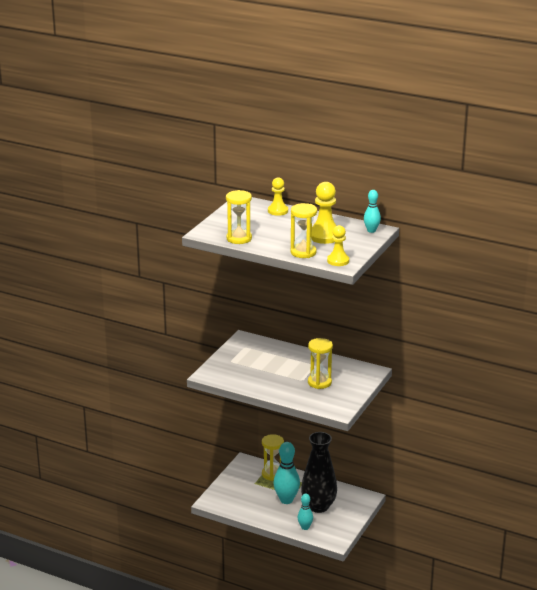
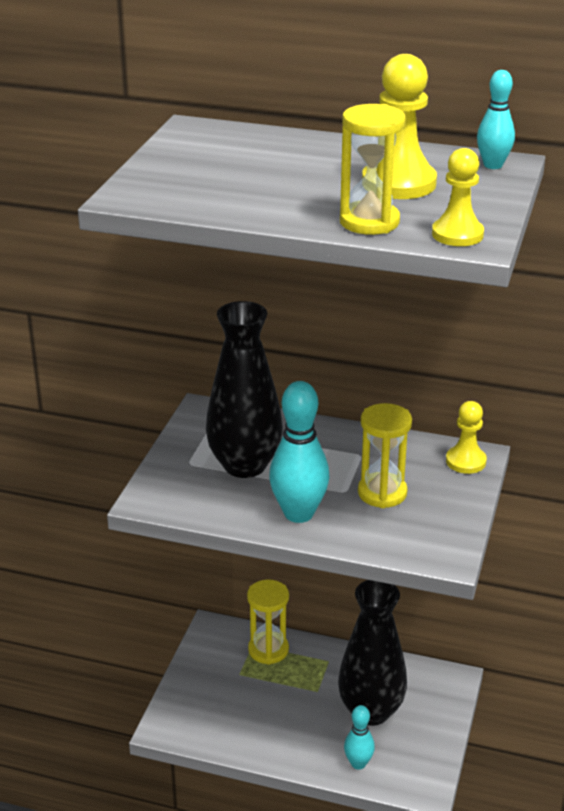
camera: 10 degrees left, 5 degrees up
(239, 238) = (211, 203): yellow hourglass -> none
(257, 364) = (245, 465): none -> black vase
(278, 211) = (274, 141): yellow pawn -> yellow pawn (465, 461)
(286, 500) = (307, 704): turquoise bowling pin -> turquoise bowling pin (299, 513)

